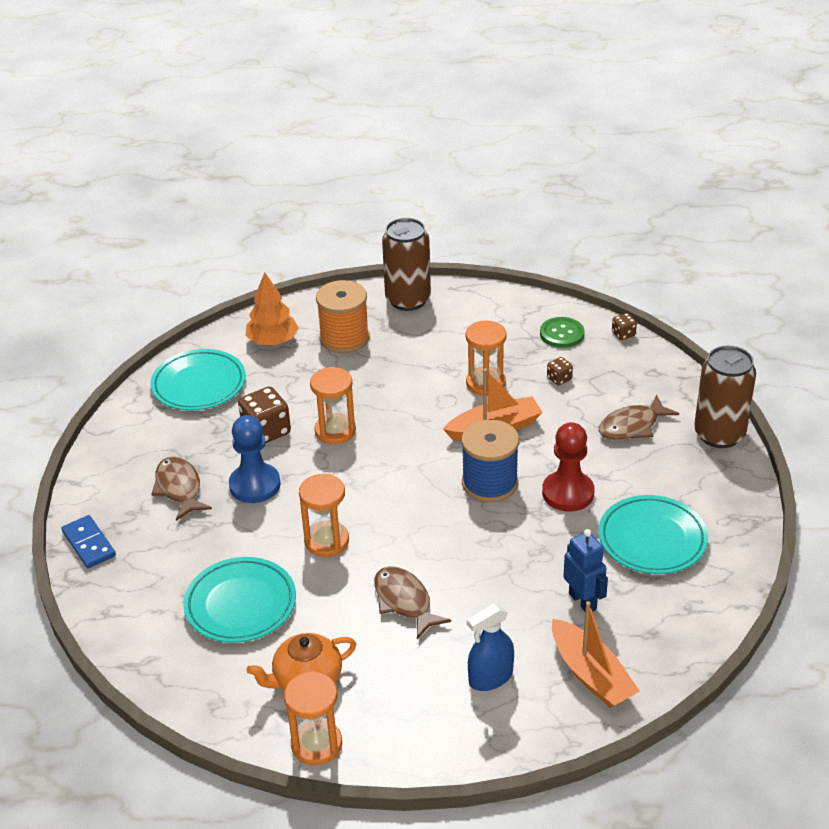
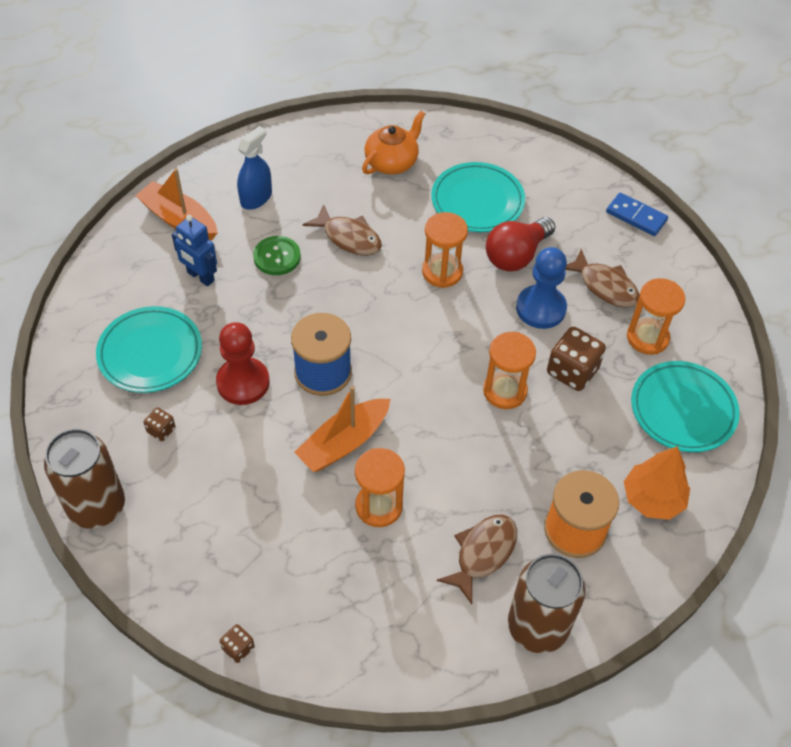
camera: 155 degrees right, 15 degrees up
(241, 537) = (516, 255): none -> red light bulb
(316, 744) = (361, 125): orange hourglass -> orange hourglass (647, 338)
(559, 379) = (297, 540): brown dice -> brown dice (161, 430)
(562, 334) = (317, 623): green button -> green button (277, 257)
(632, 426) = (196, 490): brown fish -> brown fish (483, 553)

